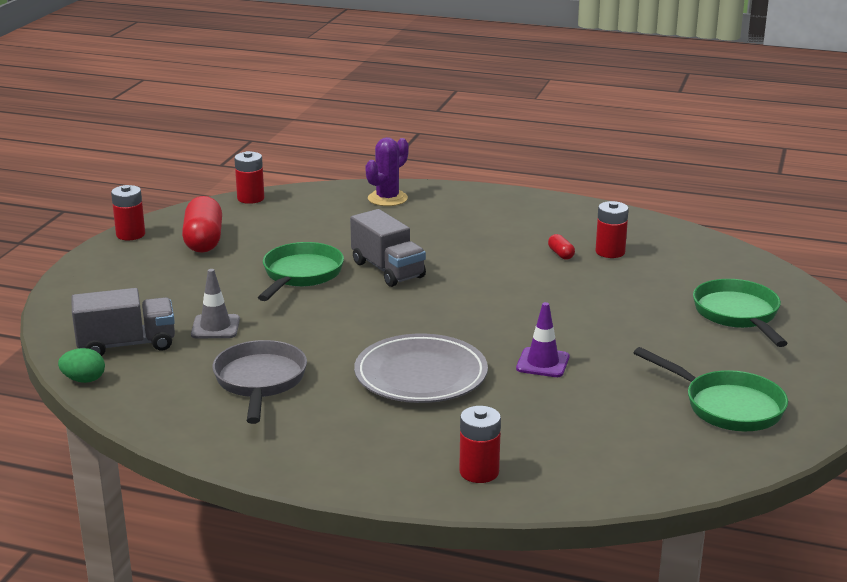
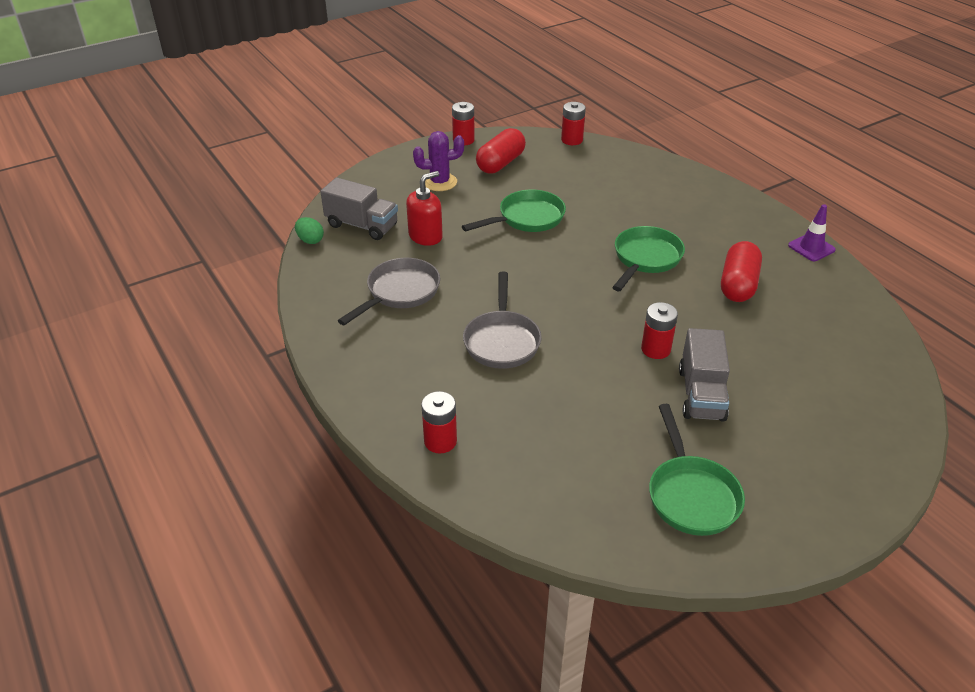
camera: 40 degrees right, 15 degrees up
(215, 327) = (425, 236): grey traffic cone -> red soap dispenser
(387, 198) = (666, 177): purple cactus -> purple cactus (440, 182)
(388, 270) = (590, 240): grey truck -> grey truck (701, 394)
(421, 375) = (502, 341): grey plate -> grey pan
(542, 363) = (598, 375): purple traffic cone -> purple traffic cone (811, 248)
(561, 254) = (738, 285): red capsule -> red capsule, size x2.24
(610, 252) = (782, 301): red battery -> red battery (655, 349)
(738, 315) = (817, 415): green pan -> green pan (645, 259)

